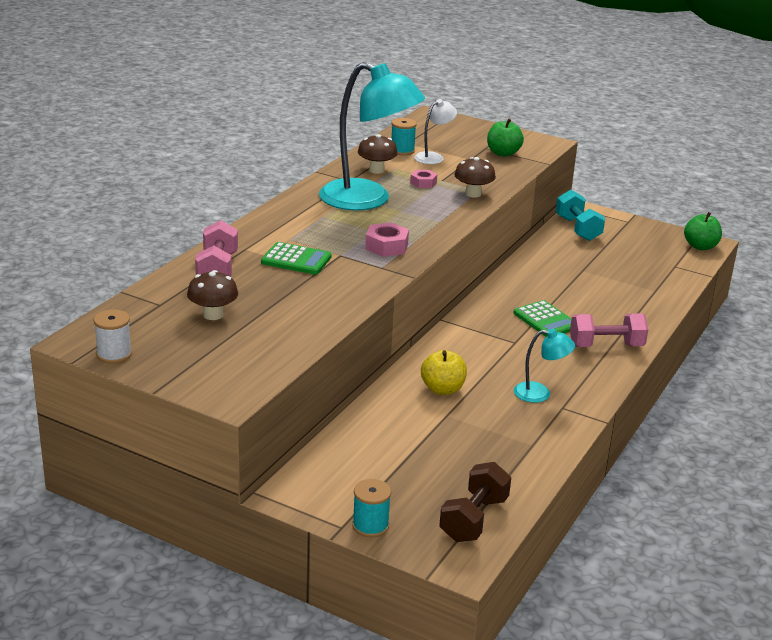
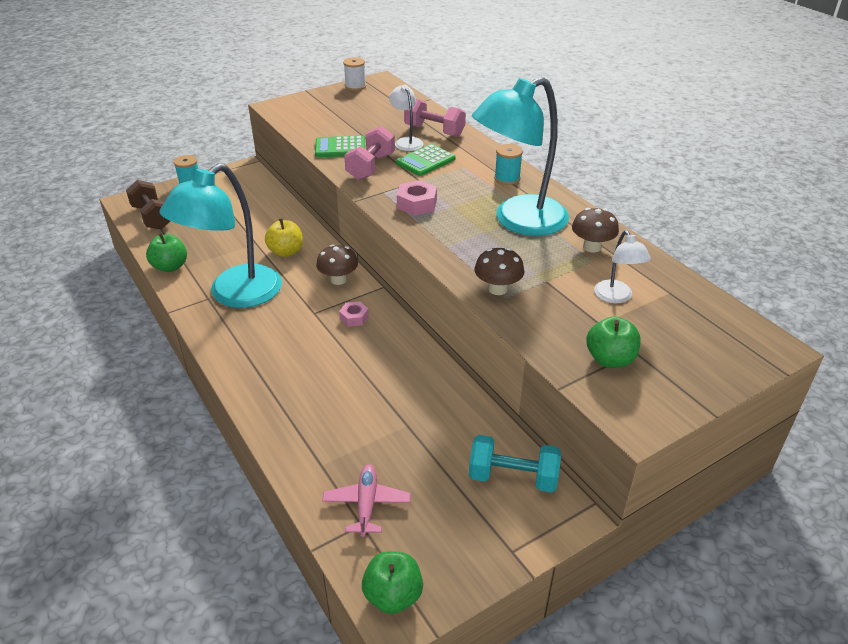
camera: 120 degrees right, 10 degrees up
(213, 315) = (372, 118): brown mushroom -> brown mushroom (338, 280)
(259, 279) = (406, 142): none -> white lamp
(402, 150) = (644, 281): turquoise spool -> turquoise spool (507, 178)
(423, 183) = (543, 266): pink nut -> pink nut (354, 317)
(540, 393) = (234, 295): turquoise lamp -> turquoise lamp, size x2.20
(545, 320) = (331, 347): green calculator -> green calculator (340, 148)
(545, 455) = (170, 267): none -> green apple
(606, 346) = (259, 366): pink dumbbell -> pink dumbbell (371, 167)
(660, 268) = (366, 504): none -> pink plane

